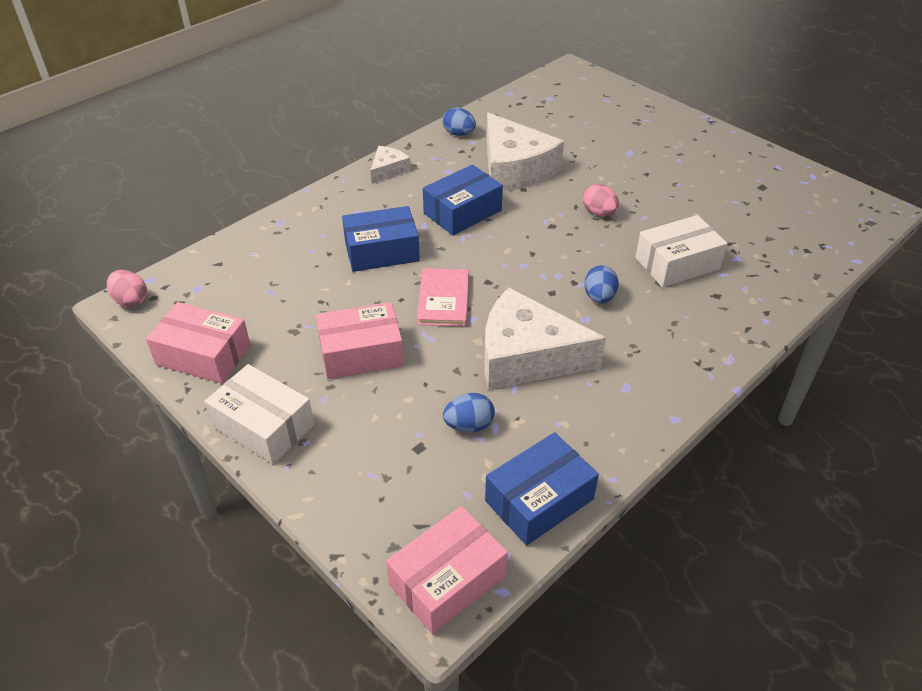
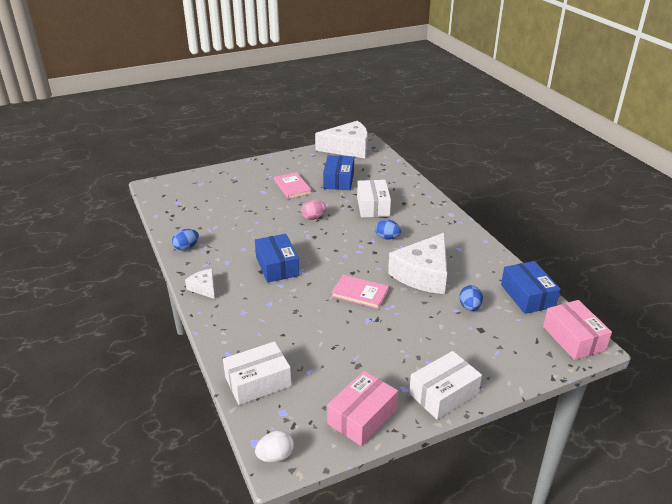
camera: 70 degrees left, 10 degrees down
(131, 300) = (275, 456): pink egg -> white egg
(240, 257) = (258, 382): none -> white box
(361, 353) = (393, 337): pink box -> none
(382, 251) = (296, 309): blue box -> blue box (338, 180)
(514, 169) = (246, 235): white cheese -> white cheese (348, 148)
(664, 173) = (292, 187): none -> pink book

